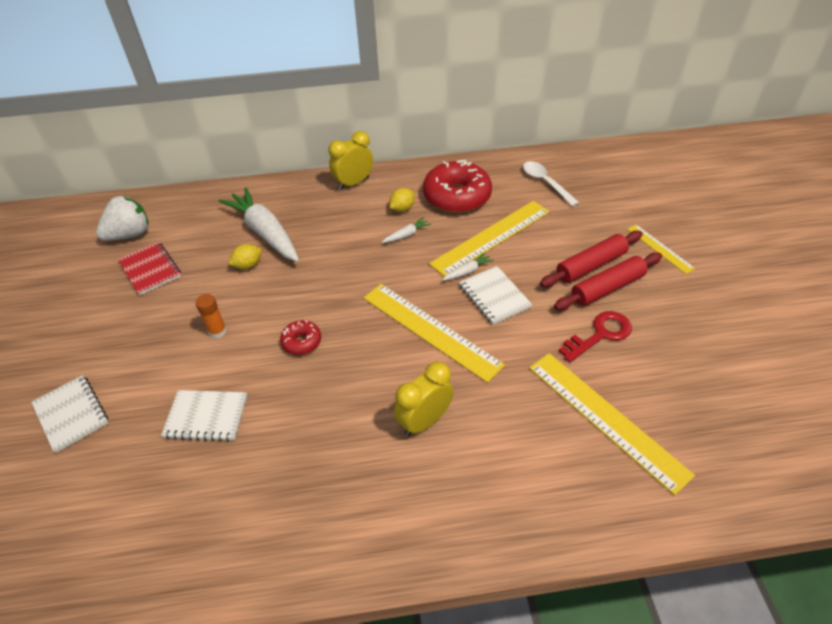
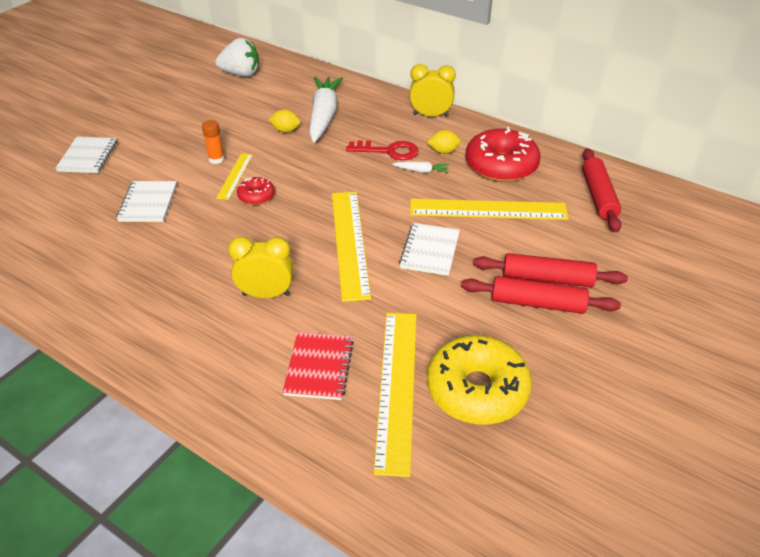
camera: 40 degrees right, 5 degrees down
(150, 269) = (226, 101): red notebook -> red notebook (319, 367)
(206, 417) = (148, 203): white notebook -> white notebook turned 45 degrees clockwise
(467, 271) = (433, 222): white carrot -> none
(545, 182) = (598, 196): white spoon -> red rolling pin
(600, 334) = (479, 330): red key -> red key (388, 151)
(651, 379) = (477, 390): none -> yellow donut
(660, 248) = (638, 306): yellow ruler -> yellow ruler (235, 176)

